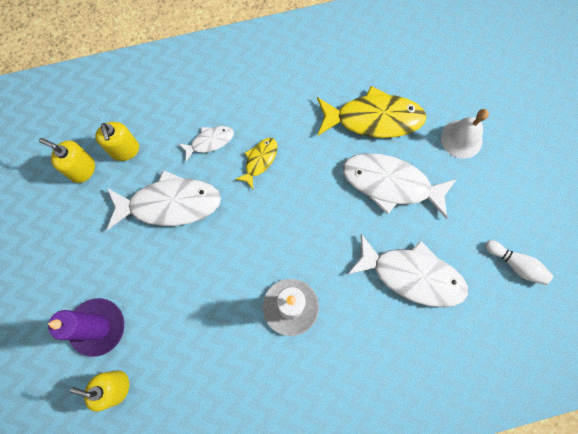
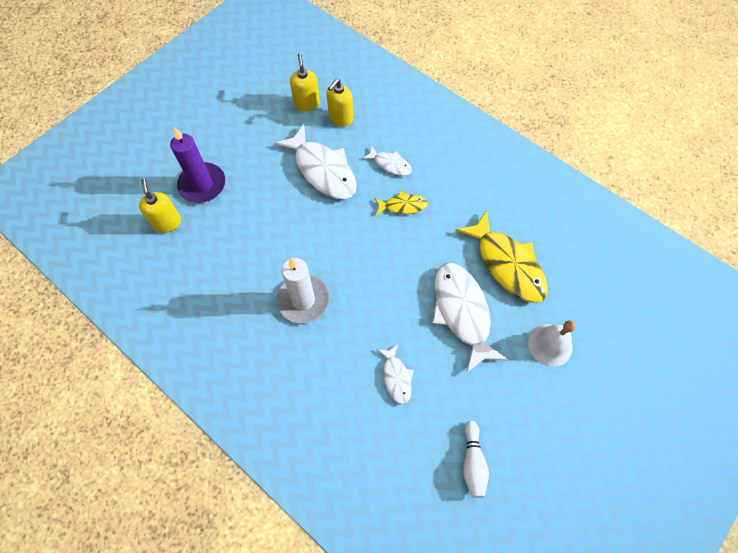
camera: 55 degrees right, 10 degrees down
(412, 275) = (396, 377): white fish -> white fish, size x0.51

